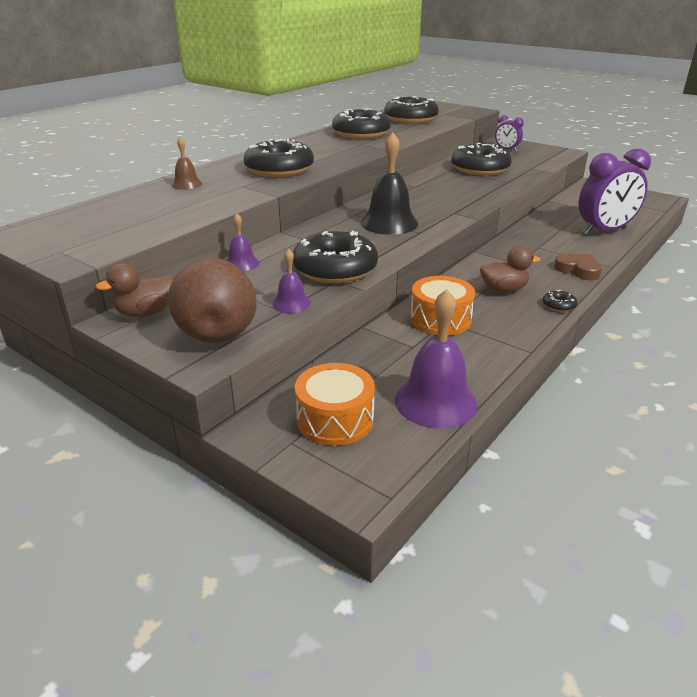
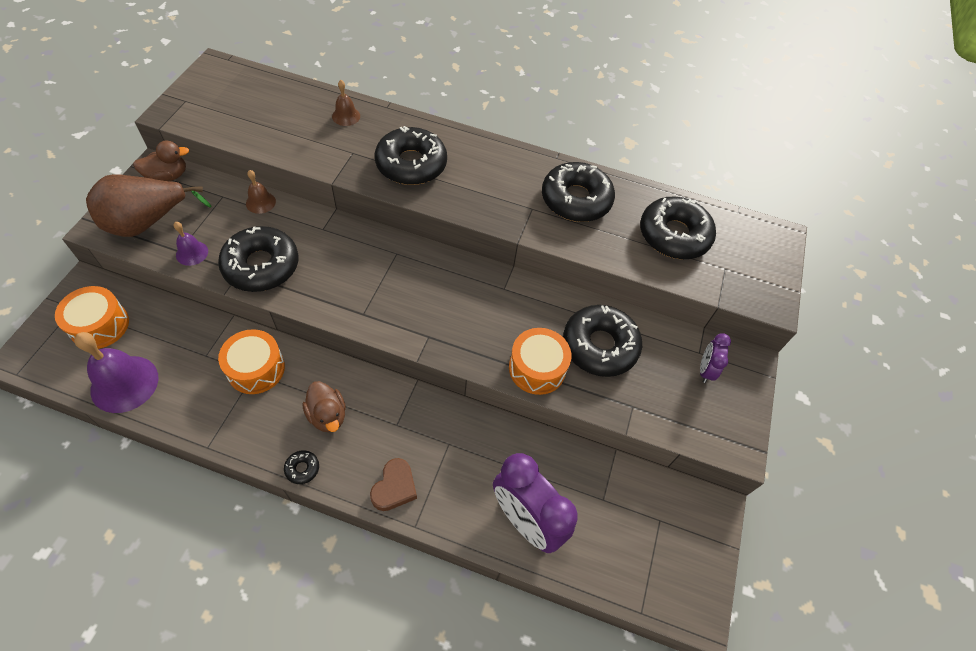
camera: 65 degrees right, 25 degrees up
(145, 313) = (168, 176): brown duck -> brown duck turned 120 degrees clockwise
(241, 263) = (260, 202): purple bell -> brown bell
(389, 223) = (380, 284): black bell -> none
(494, 186) = (537, 368): none -> orange drum

